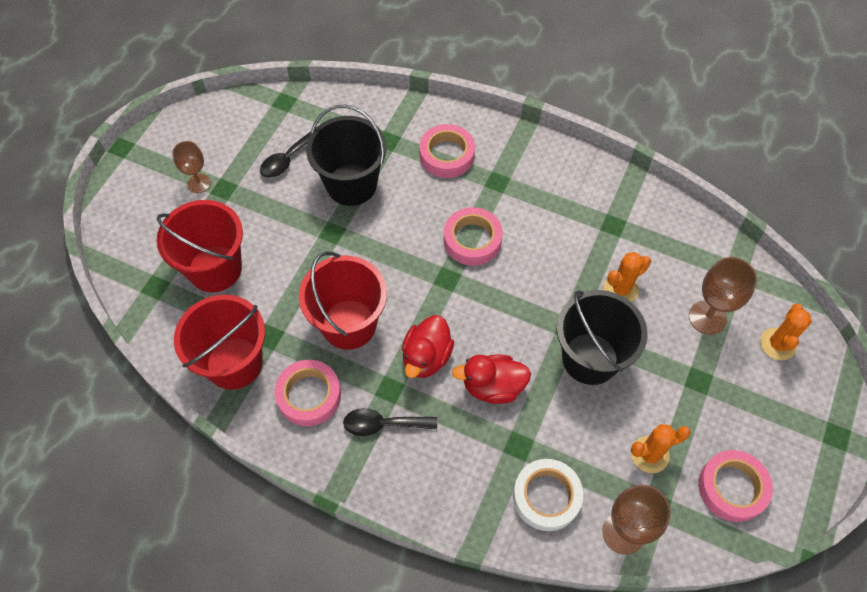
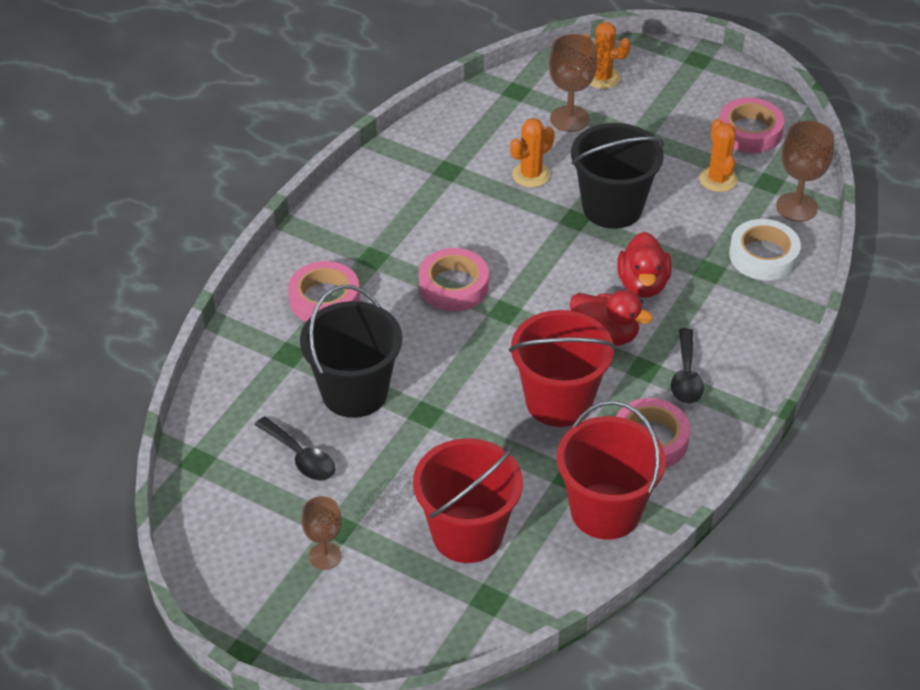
camera: 85 degrees left, 15 degrees down
(621, 289) = (531, 175): orange cactus -> orange cactus turned 75 degrees clockwise

